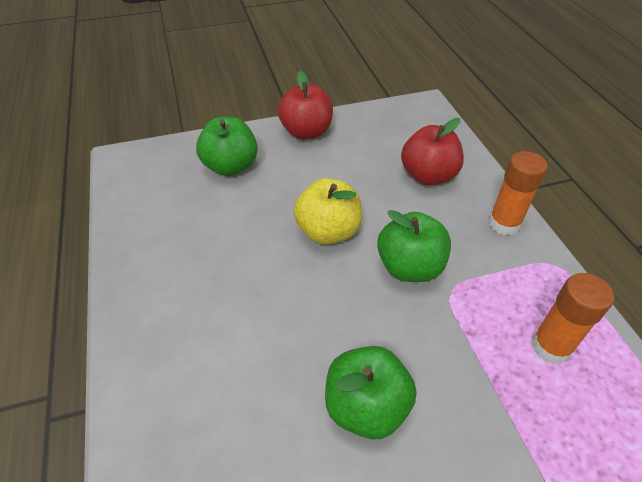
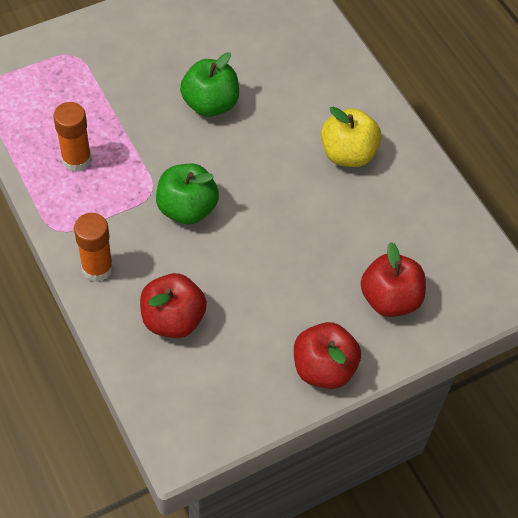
camera: 165 degrees right, 10 degrees up
(230, 166) = (390, 299): green apple -> red apple
(328, 231) = (265, 233): yellow apple -> yellow apple (348, 154)

